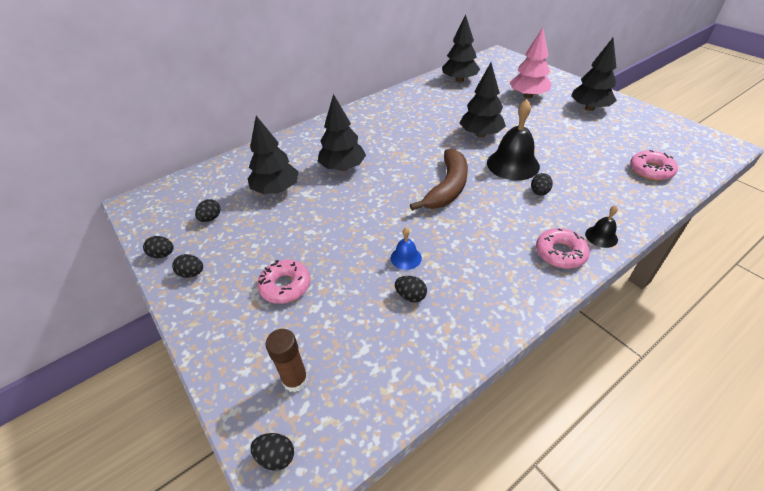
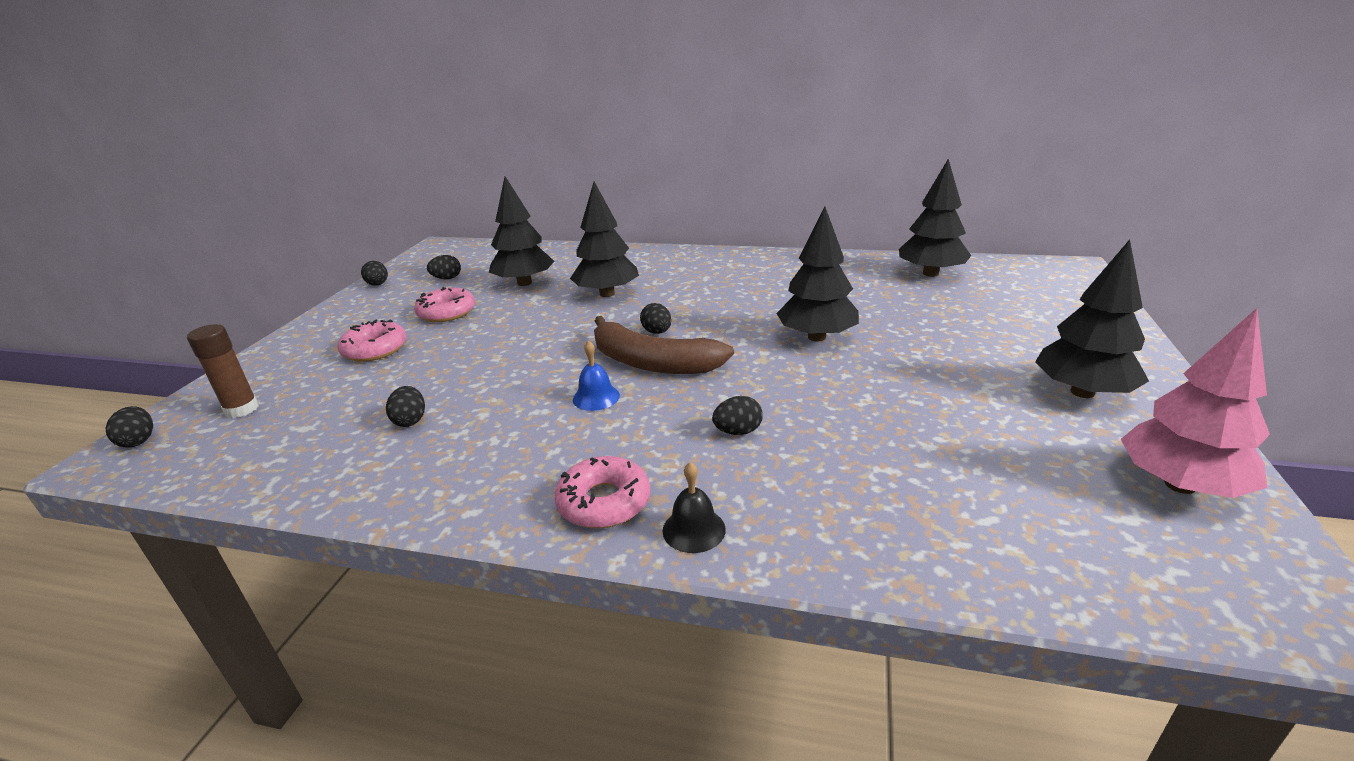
camera: 50 degrees right, 15 degrees down
(192, 273) = (361, 305): black egg -> black egg (657, 332)
(406, 258) = (478, 391): blue bell -> blue bell (596, 397)
(447, 187) = (652, 363): brown banana -> brown banana turned 45 degrees clockwise
(513, 164) = (779, 386): black bell -> none
(528, 96) = (999, 330): pink tree -> pink tree (1180, 485)
(650, 170) = (991, 526): pink donut -> pink donut (447, 312)

